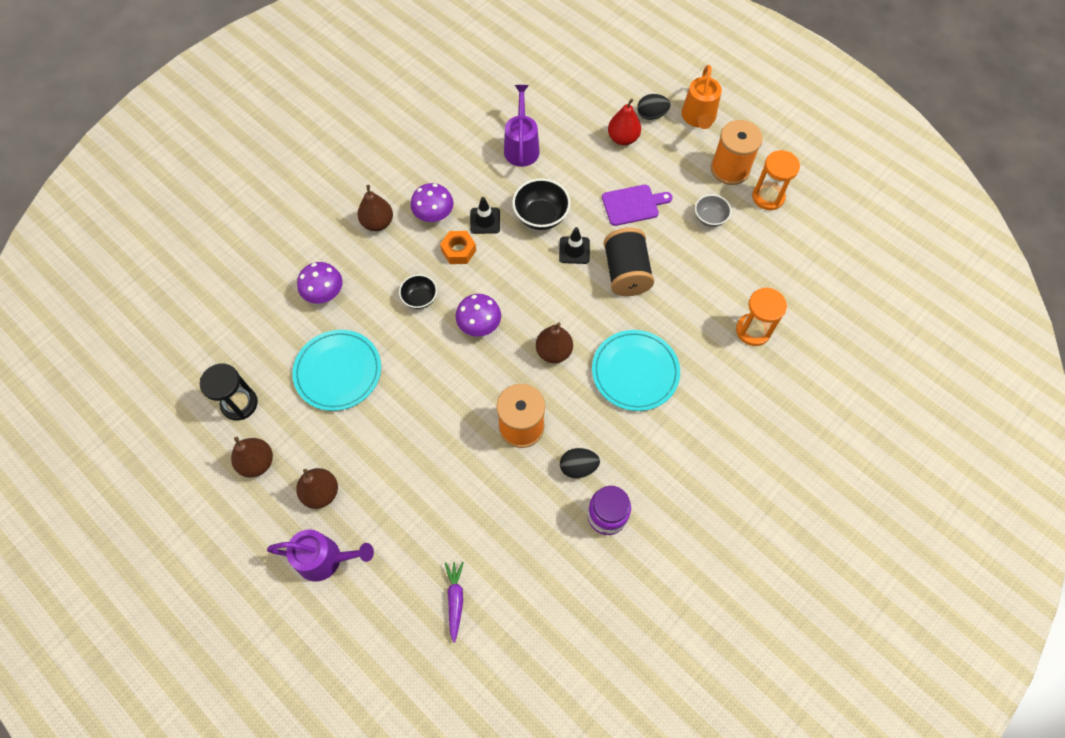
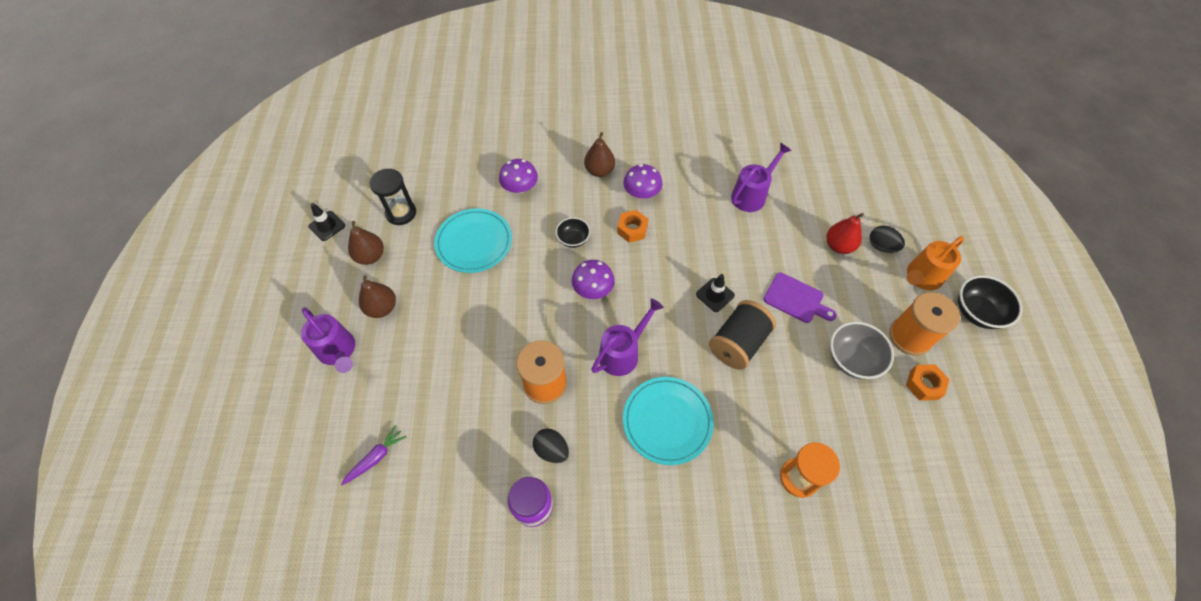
camera: 45 degrees right, 5 degrees down
(485, 221) = (671, 224): black traffic cone -> black traffic cone (327, 226)
(541, 216) = (715, 252): black bowl -> black bowl (977, 312)
(554, 352) = (623, 352): brown pear -> purple watering can
(710, 218) = (852, 359): grey bowl -> grey bowl, size x1.58
(768, 197) = (924, 385): orange hourglass -> orange nut

